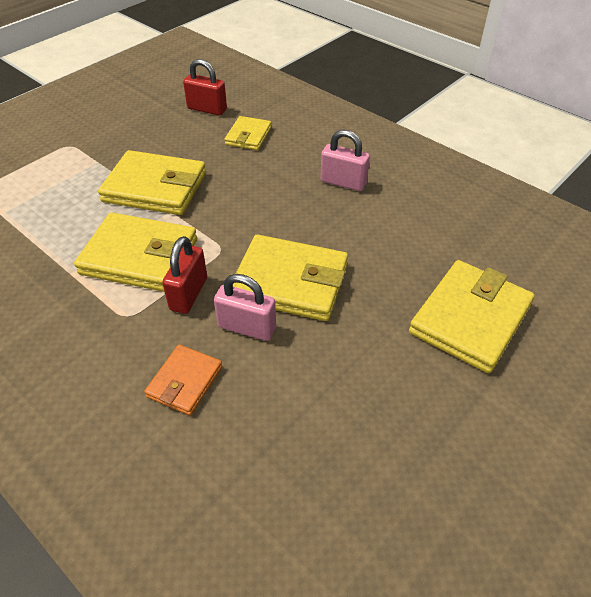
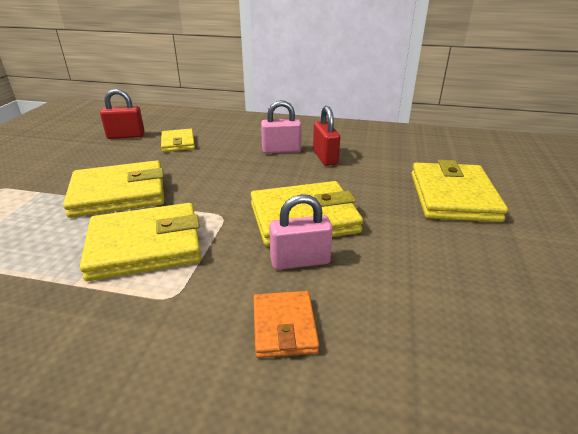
camera: 30 degrees left, 15 degrees down
(188, 294) = (221, 256): red padlock -> red padlock (325, 157)

